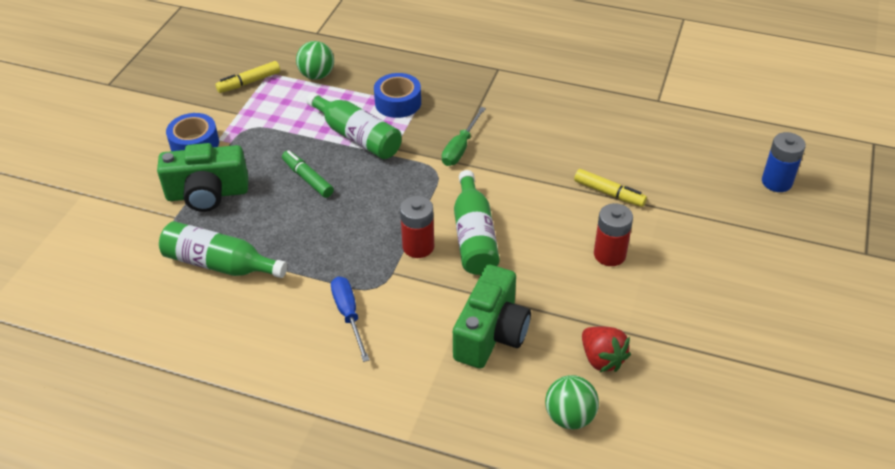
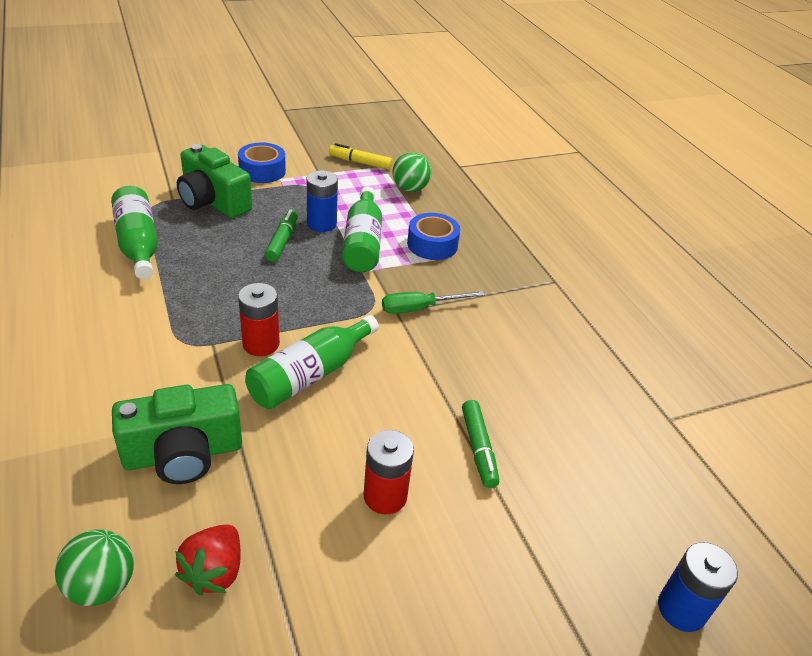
camera: 45 degrees right, 5 degrees down
(309, 146) = (321, 224): none -> blue battery
(349, 315) = (133, 343): blue screwdriver -> none
(609, 193) = (478, 448): yellow marker -> green marker

